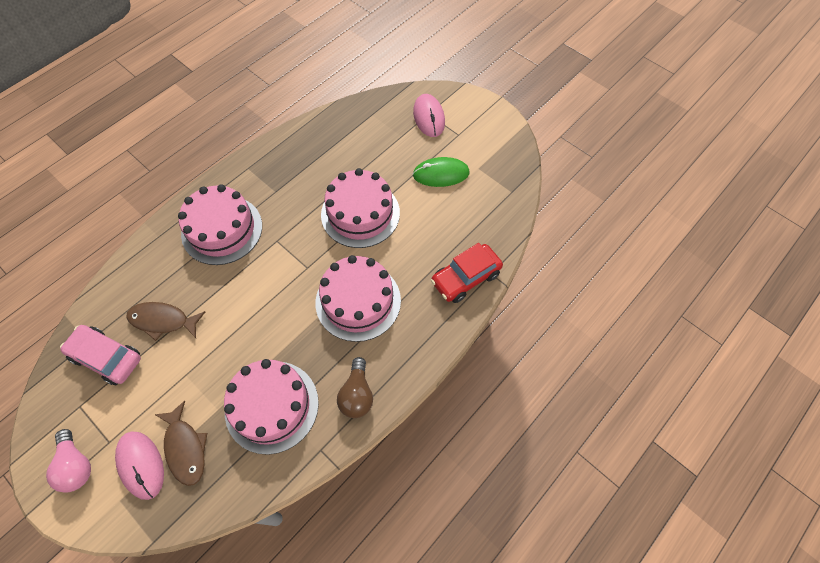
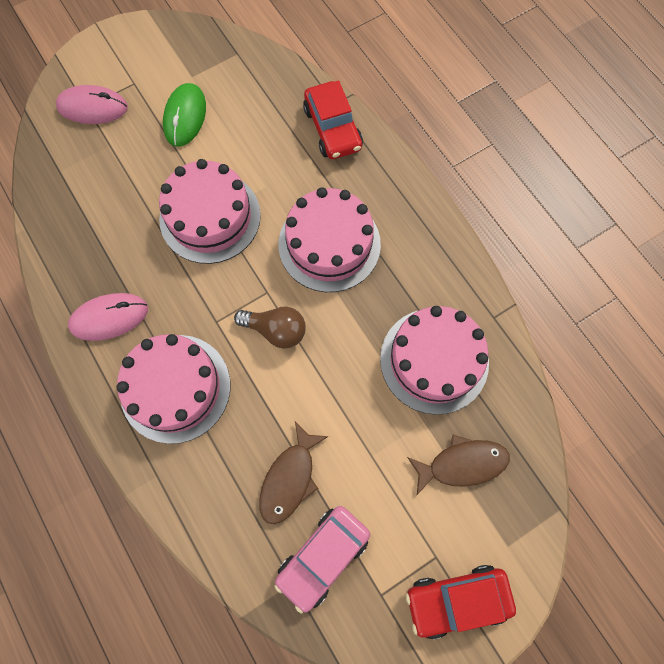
camera: 75 degrees left, 10 degrees up
(76, 465) = (457, 599): pink light bulb -> red car
(141, 465) = (471, 518): pink mouse -> pink mouse (109, 317)
(357, 395) = (441, 268): brown light bulb -> brown light bulb (276, 330)

